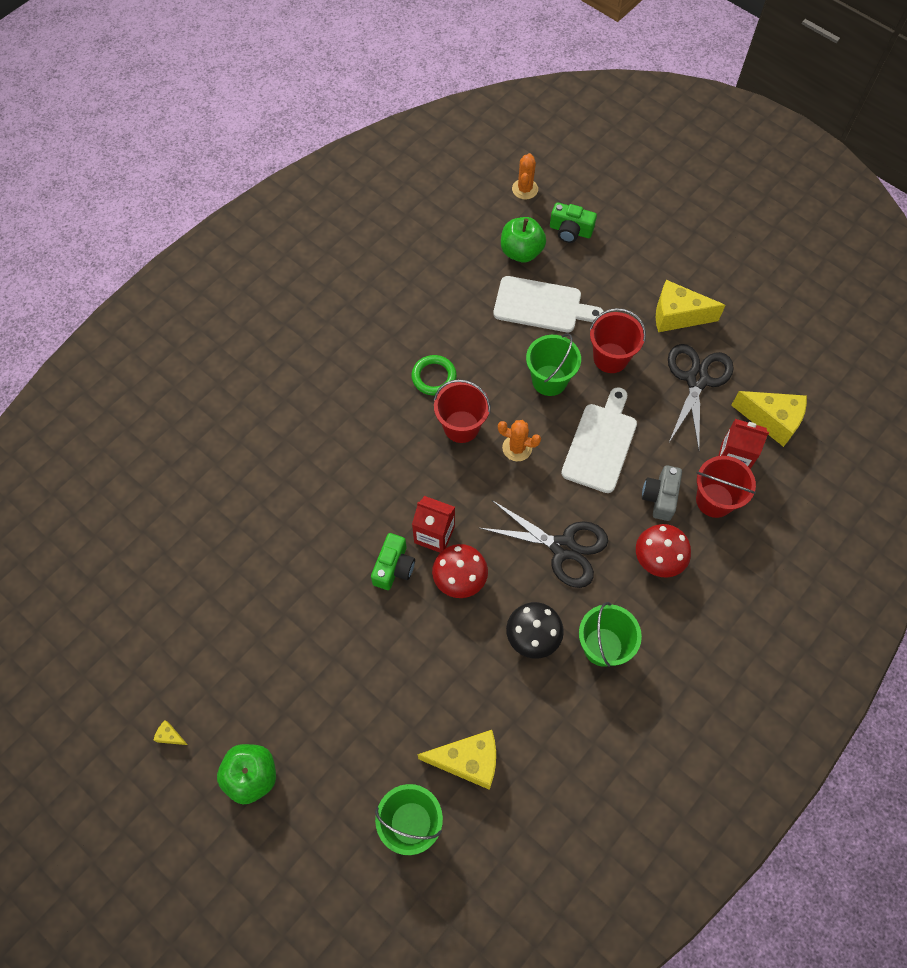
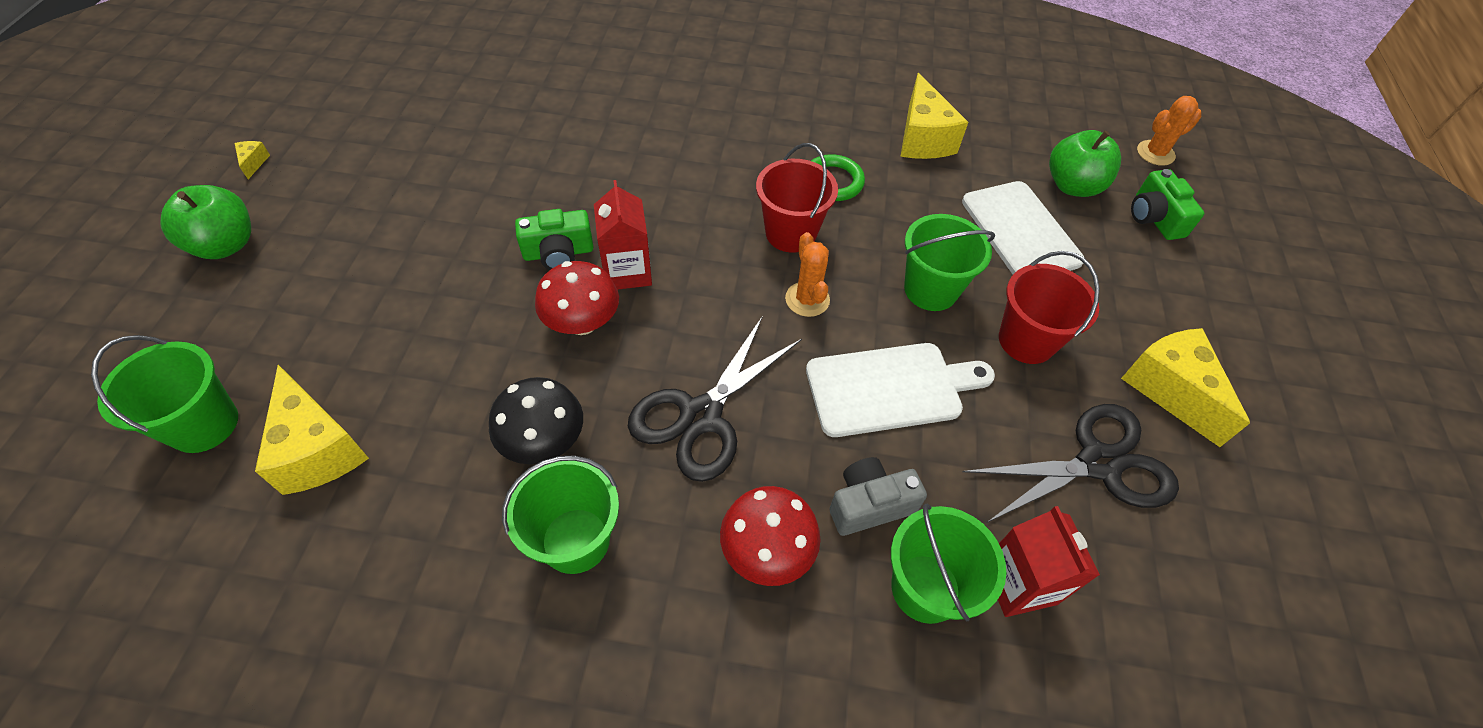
camera: 55 degrees right, 10 degrees down
(563, 547) = (701, 416): black scissors -> black scissors turned 45 degrees clockwise
(714, 500) = (925, 588): red bucket -> green bucket
(771, 421) = (1137, 612): yellow cheese -> yellow cheese (922, 138)

